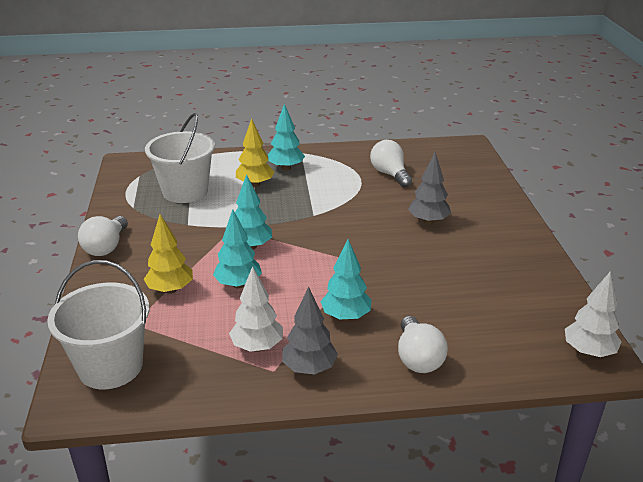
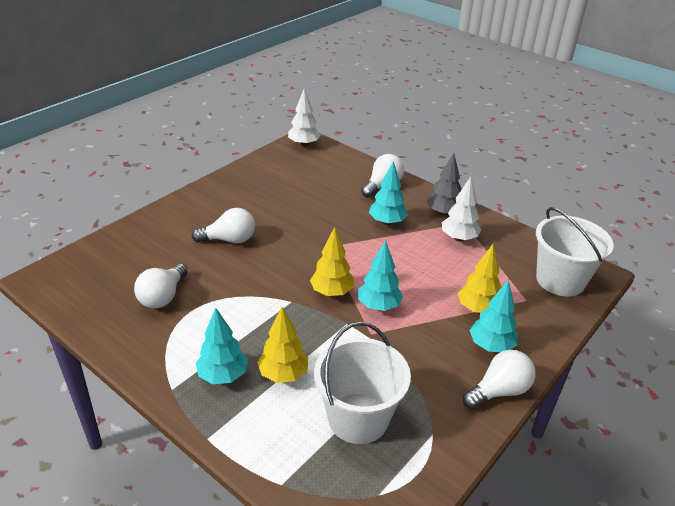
camera: 135 degrees left, 5 degrees up
(238, 284) = (425, 281): turquoise tree -> turquoise tree (491, 346)
(297, 235) = (332, 292): none -> yellow tree
(428, 221) = (229, 240): grey tree -> white light bulb

